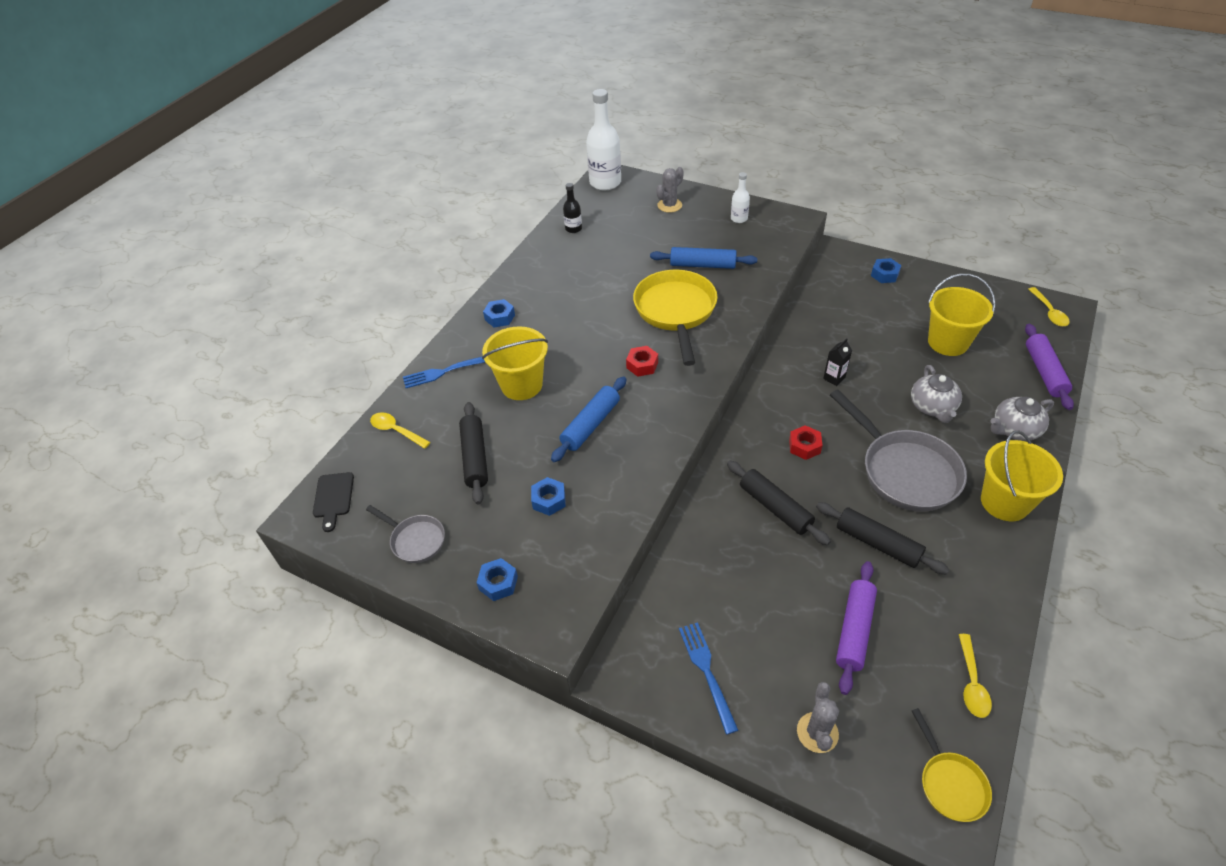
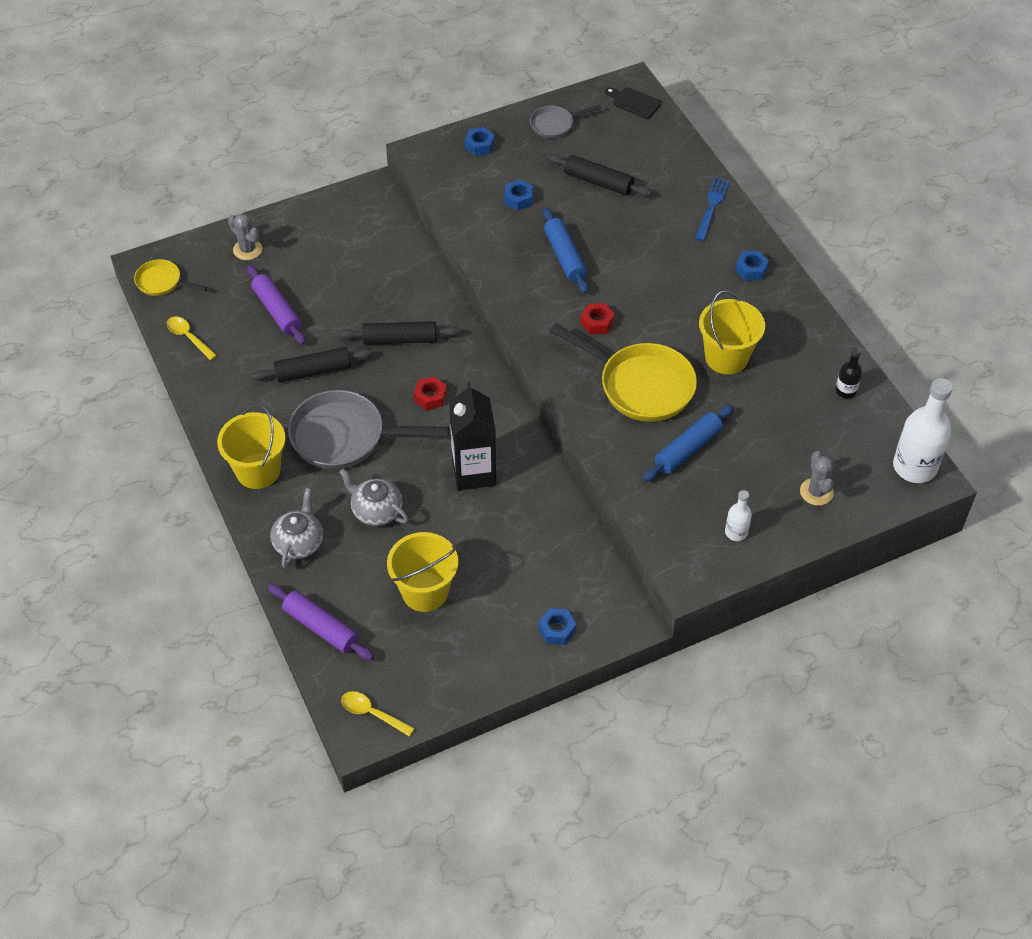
camera: 125 degrees right, 5 degrees up
(396, 431) = (670, 155): yellow spoon -> none
(521, 385) = (649, 241): yellow bucket -> yellow bucket (726, 357)
(707, 672) = (332, 228): blue fork -> none
(834, 378) = (474, 472): black carton -> black carton, size x2.25

